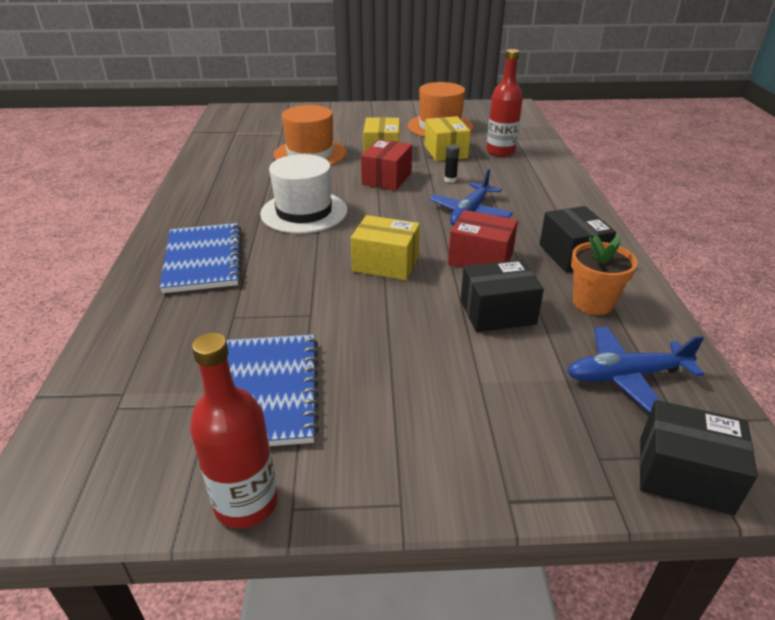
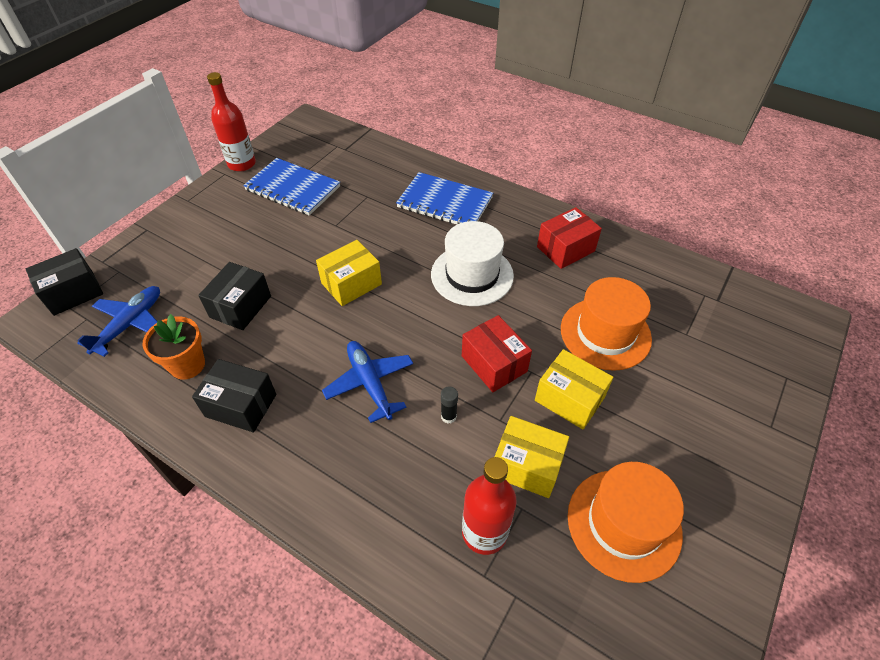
camera: 125 degrees right, 15 degrees up
(480, 258) = (301, 341): red box -> red box (565, 249)

